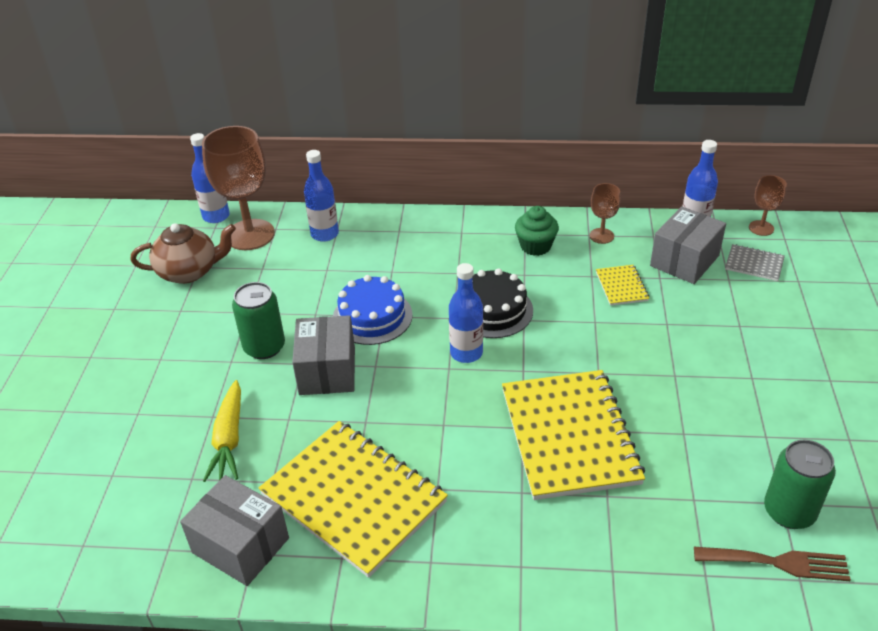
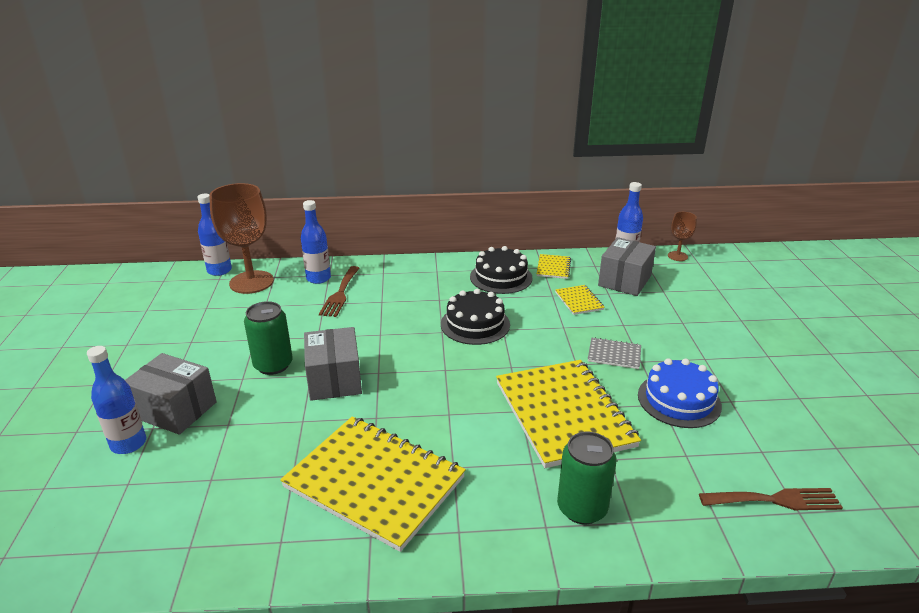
camera: 10 degrees left, 10 degrees down
(189, 271) = (198, 312): brown teapot -> none
(229, 439) = (246, 442): yellow carrot -> none
(240, 545) = (266, 535): grey box -> grey box (175, 410)
(346, 257) = (340, 294): none -> brown fork
(372, 316) = (370, 335): blue cake -> blue cake (679, 400)
(466, 353) = (458, 357): blue bottle -> blue bottle (128, 444)
(535, 246) = (501, 277): green cupcake -> black cake
(601, 236) = (553, 267): brown goblet -> yellow notebook
(754, 264) = (680, 280): grey notebook -> grey notebook (614, 354)
(789, 512) = (770, 457): green can -> green can (582, 508)

